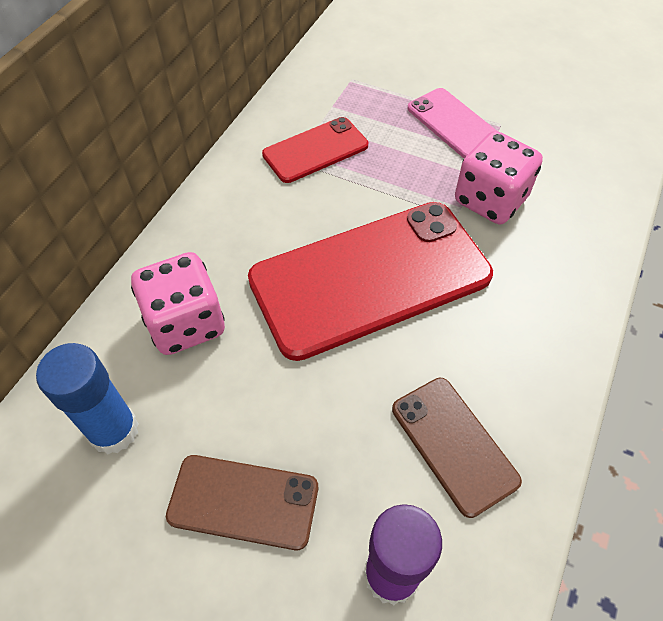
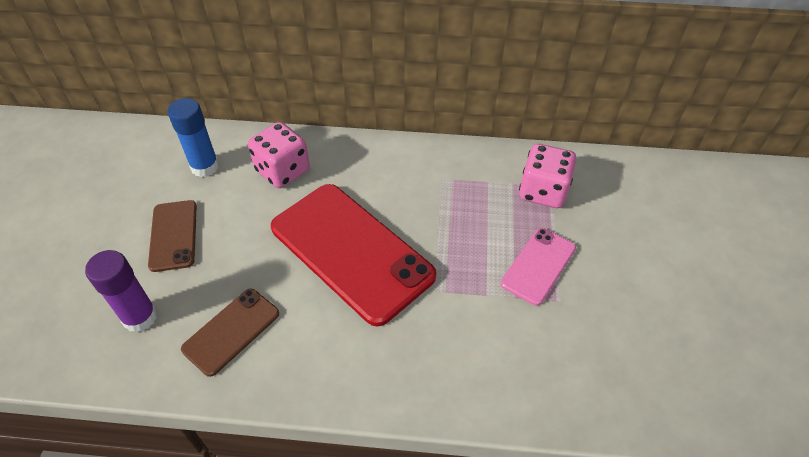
camera: 70 degrees right, 5 degrees down
(315, 150) = (458, 187): red phone -> none
(490, 200) = (461, 310): pink dice -> pink dice (543, 191)

